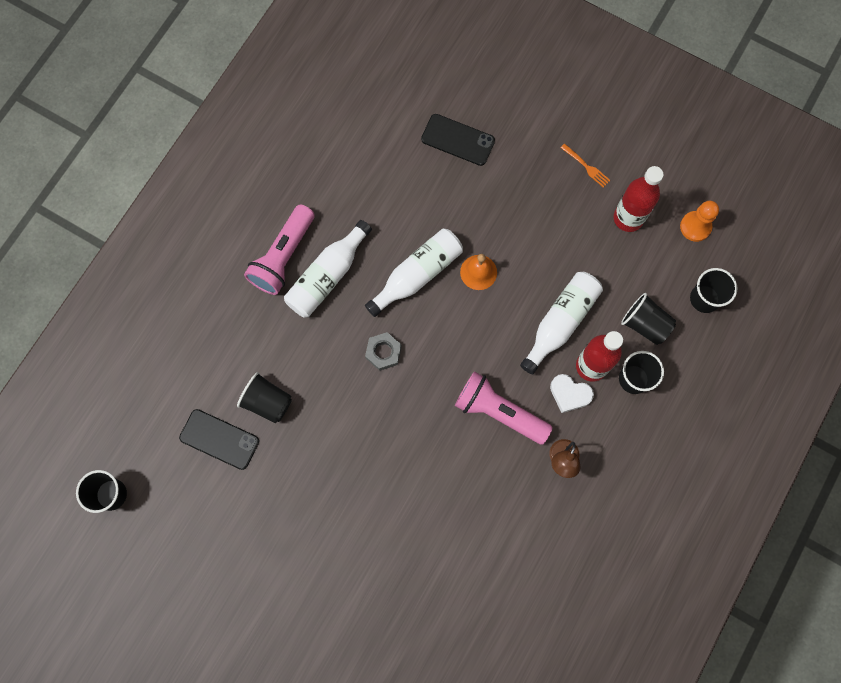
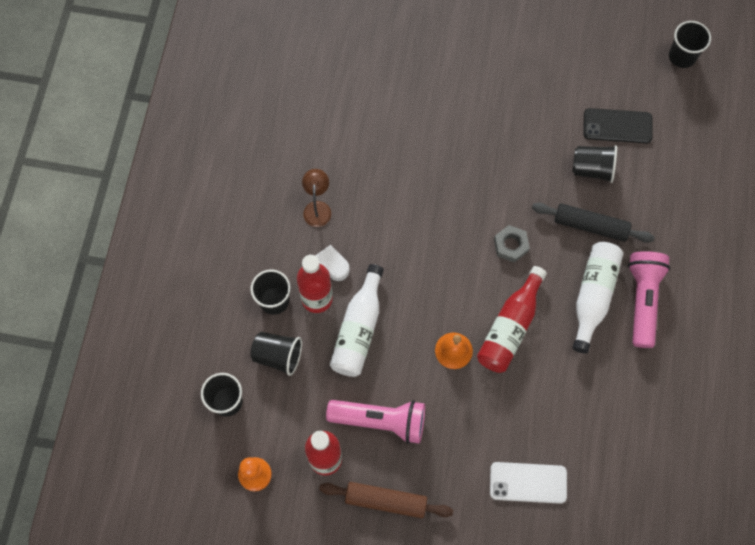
camera: 160 degrees right, 5 degrees down
(297, 344) = (590, 226): none -> black rolling pin
(417, 275) = (510, 327): white bottle -> red bottle
(458, 140) = (528, 483): black phone -> white phone
(499, 412) = (387, 230): pink flashlight -> pink flashlight (380, 421)
(586, 166) = (386, 501): orange fork -> brown rolling pin

